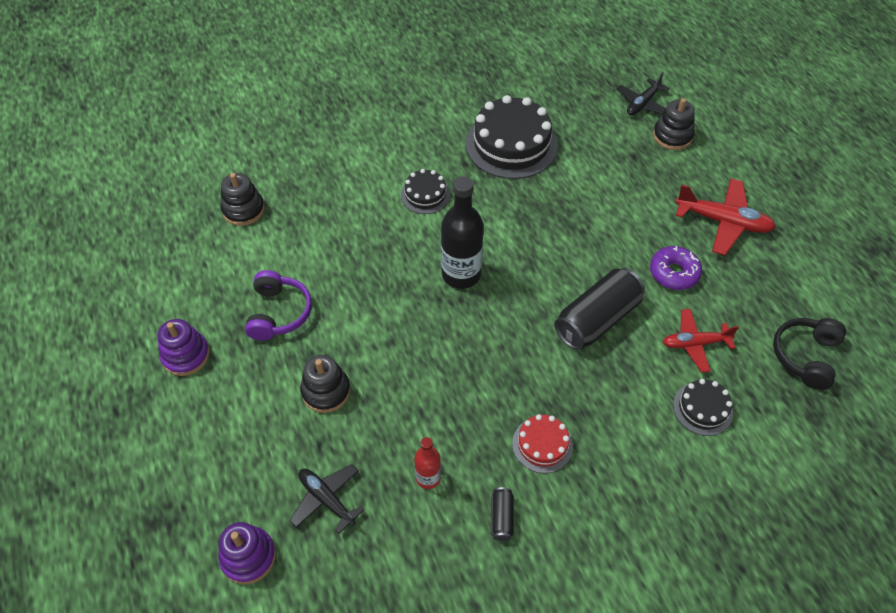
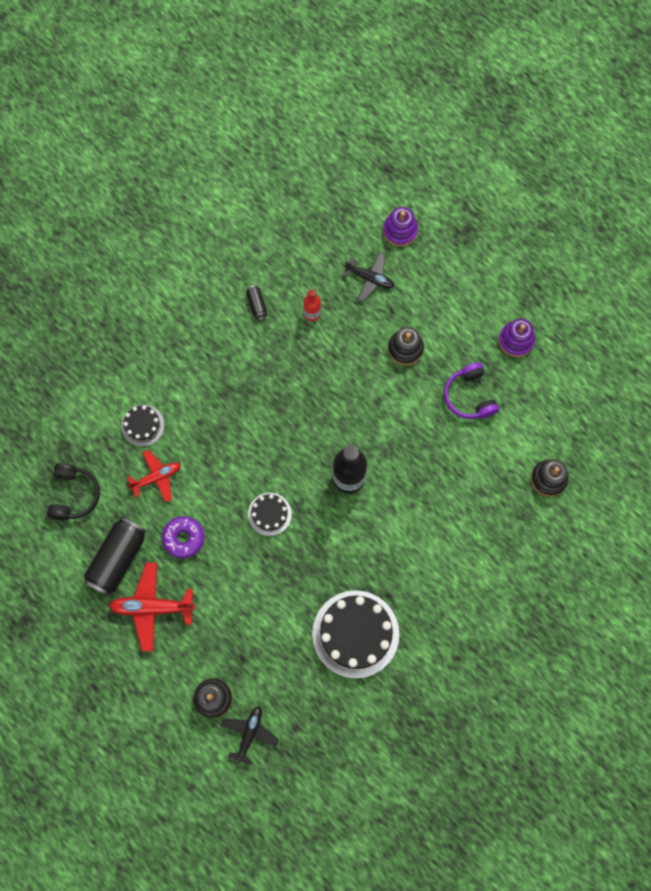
camera: 160 degrees right, 20 degrees up
(425, 195) = (408, 548): black cake -> black cake (269, 514)
(542, 444) = (245, 361): red cake -> none
(597, 319) = (233, 473): black can -> black can (117, 559)

